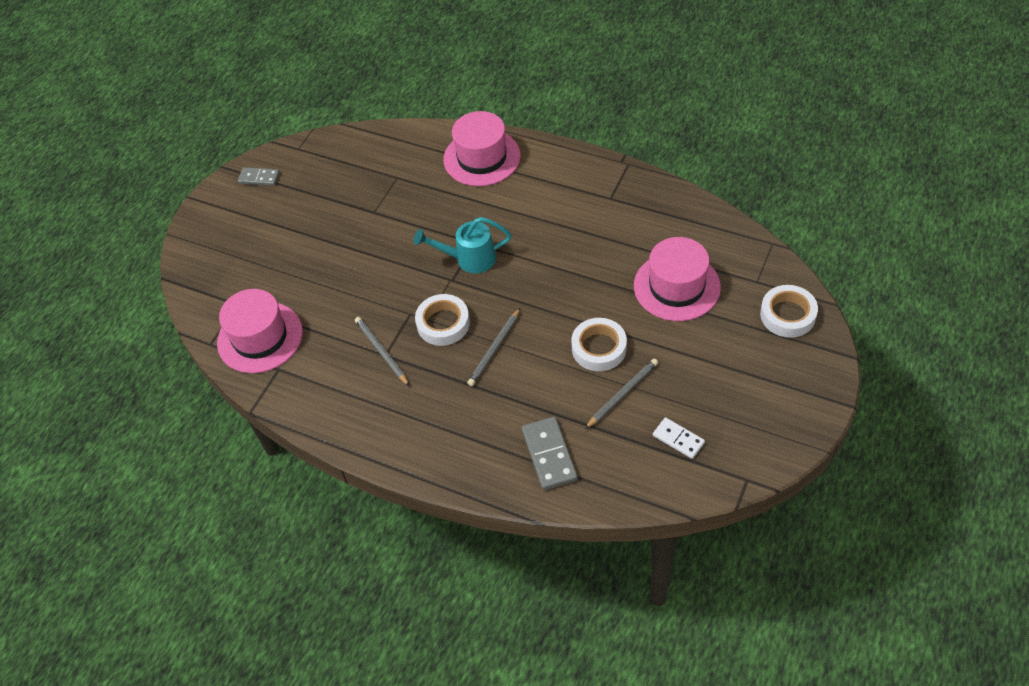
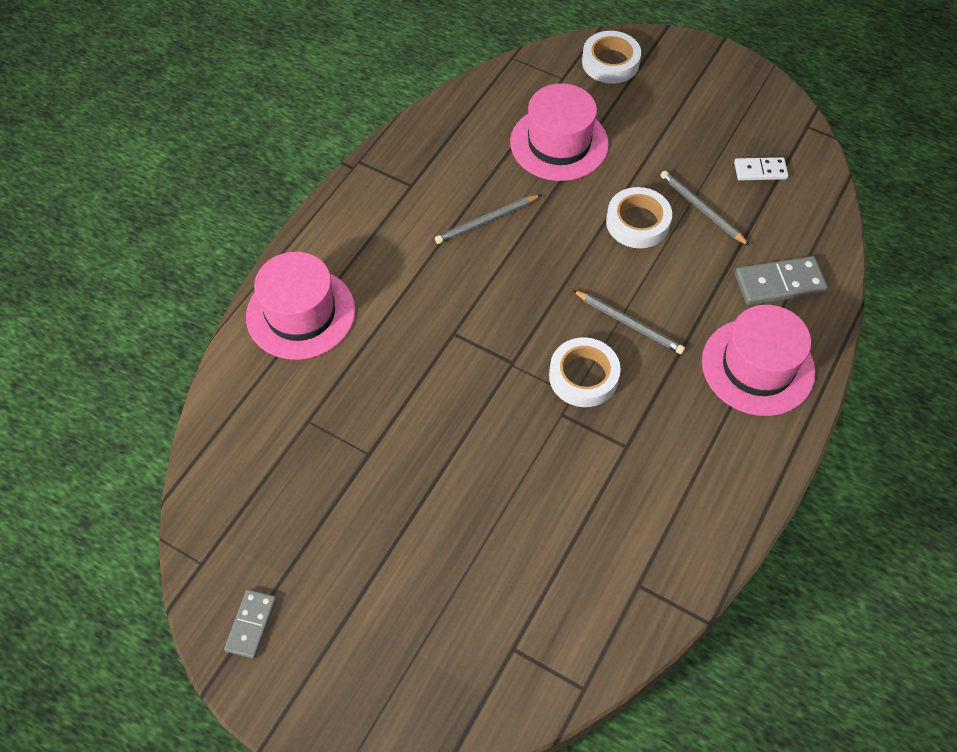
camera: 90 degrees left, 5 degrees up
(260, 337) = (580, 612): pink hat -> pink hat (757, 366)
(381, 352) = (621, 450): grey pencil -> grey pencil (487, 221)
(469, 259) = (480, 340): turquoise watering can -> none
(678, 439) = (760, 171): white domino -> white domino turned 45 degrees clockwise

